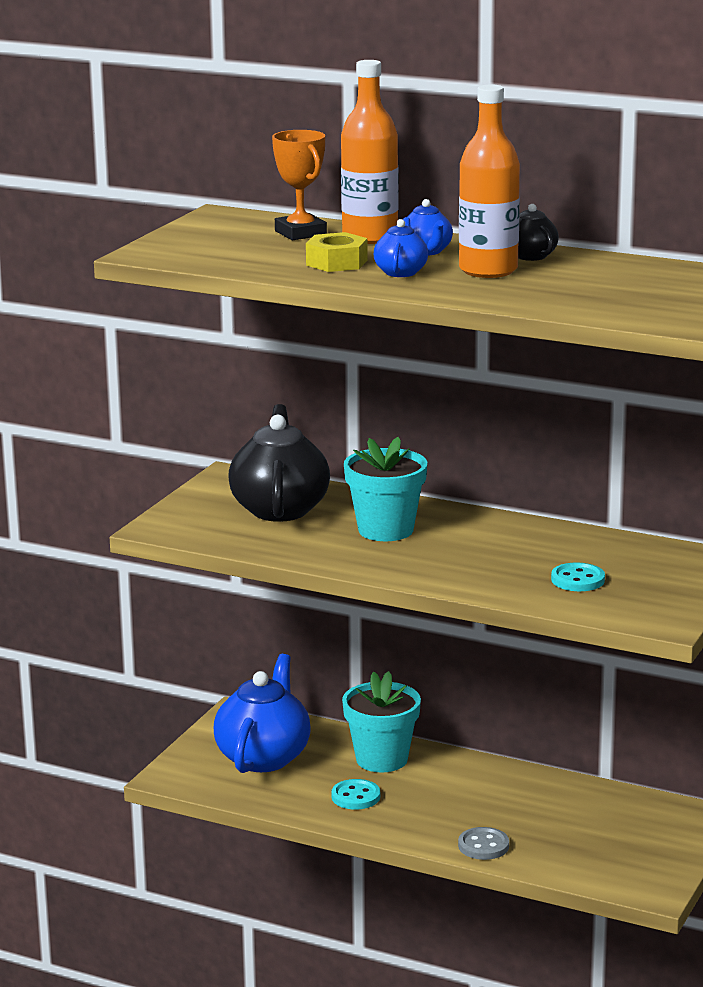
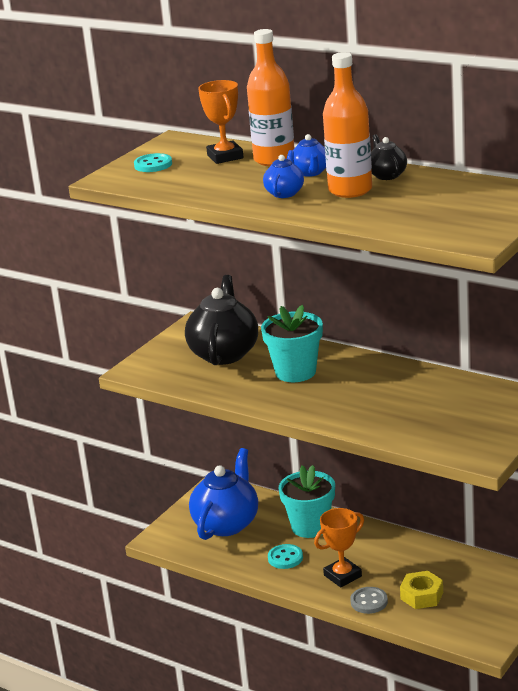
camera: 10 degrees right, 5 degrees up
(337, 262) = (241, 184): yellow nut -> yellow nut (422, 596)
(440, 816) = (342, 576): none -> orange trophy
(577, 580) = (425, 417): turquoise button -> turquoise button (153, 165)

